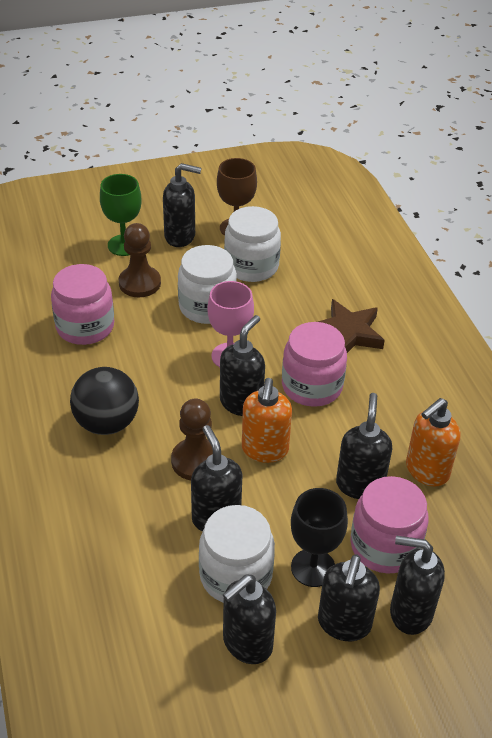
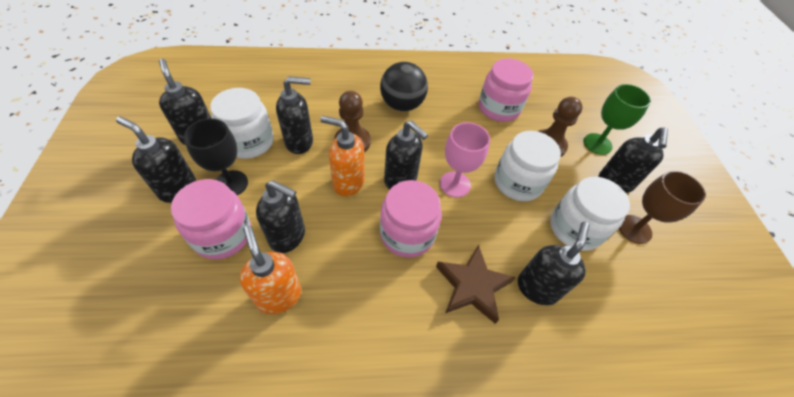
camera: 100 degrees right, 10 degrees up
(410, 612) = (158, 231): black soap dispenser -> black soap dispenser (537, 287)

